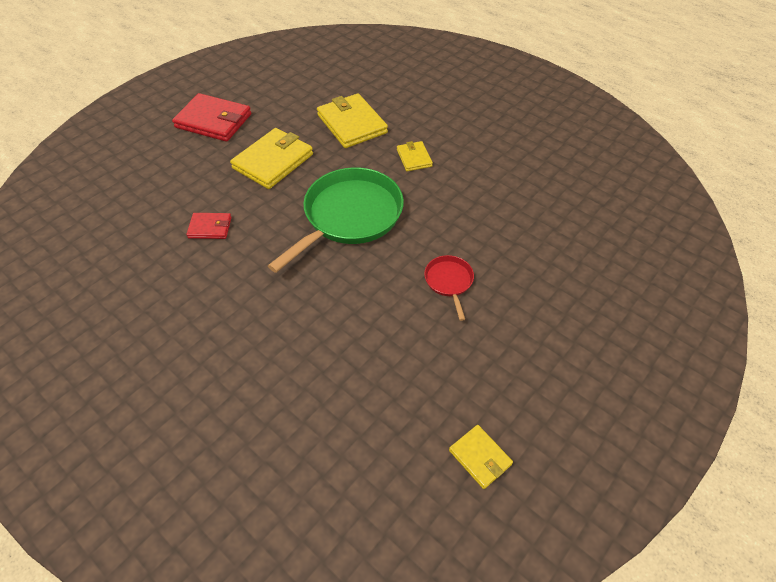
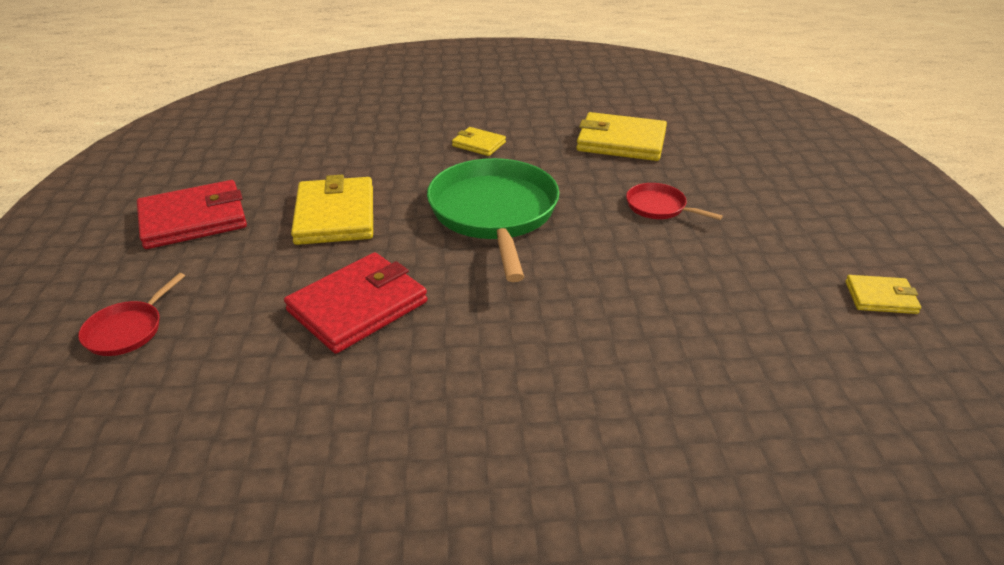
camera: 45 degrees left, 15 degrees down
(118, 171) = (127, 330): none -> red pan
(210, 227) = (358, 306): red wallet -> red wallet, size x1.88
(352, 124) = (372, 148): yellow wallet -> yellow wallet (621, 141)

